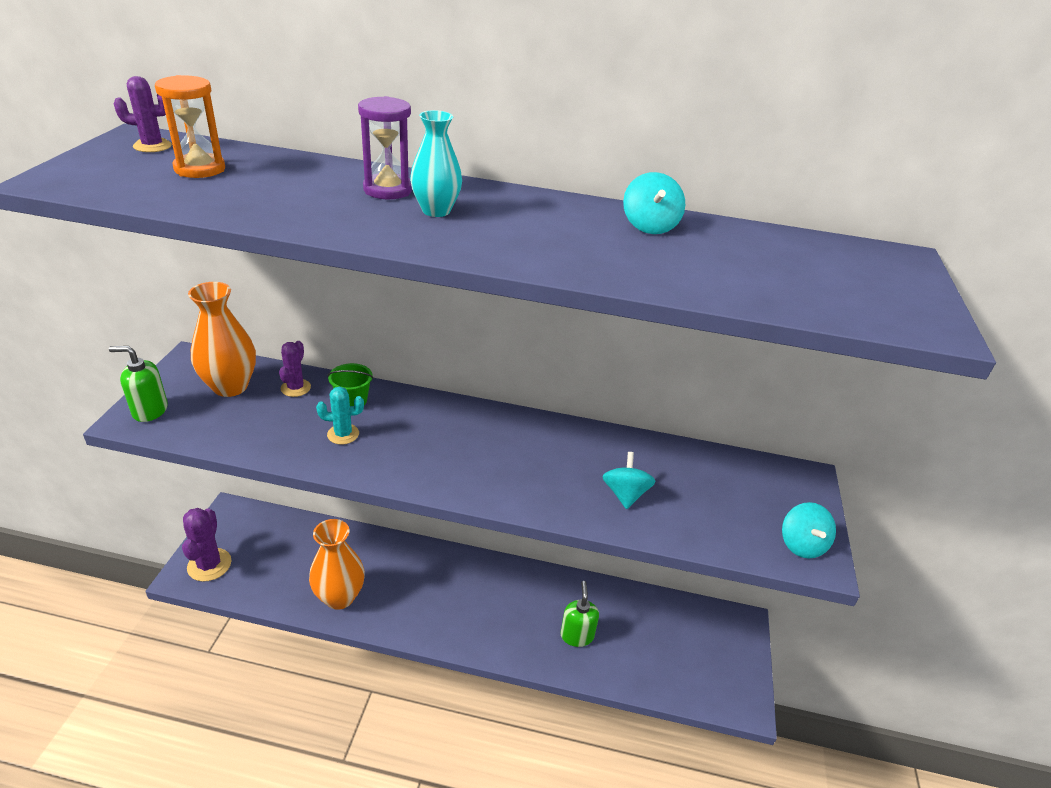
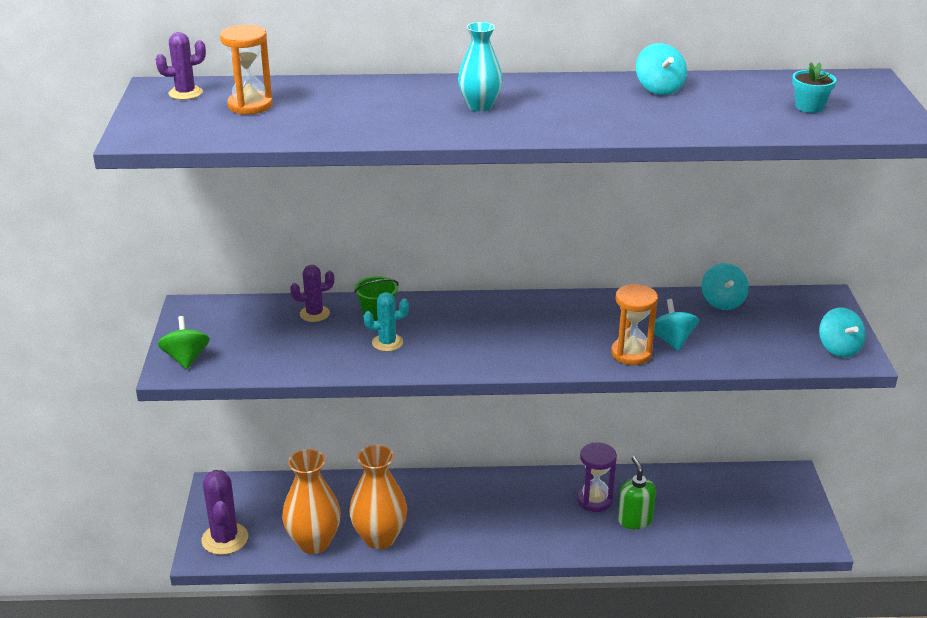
camera: 10 degrees left, 5 degrees down
(150, 410) = (186, 358): green soap dispenser -> green spinning top
(230, 386) = (249, 324): orange vase -> orange vase (314, 542)
(295, 388) = (314, 314): purple cactus -> purple cactus turned 75 degrees clockwise
(388, 190) = (425, 96): purple hourglass -> purple hourglass (594, 500)
(576, 501) = (631, 354): none -> orange hourglass
(695, 459) = (722, 302): none -> turquoise spinning top
(819, 278) = (809, 107): none -> turquoise flower pot

